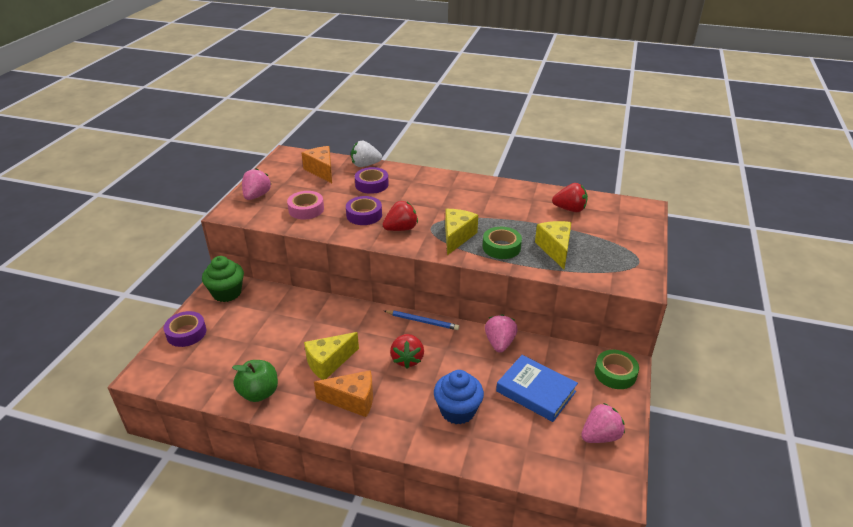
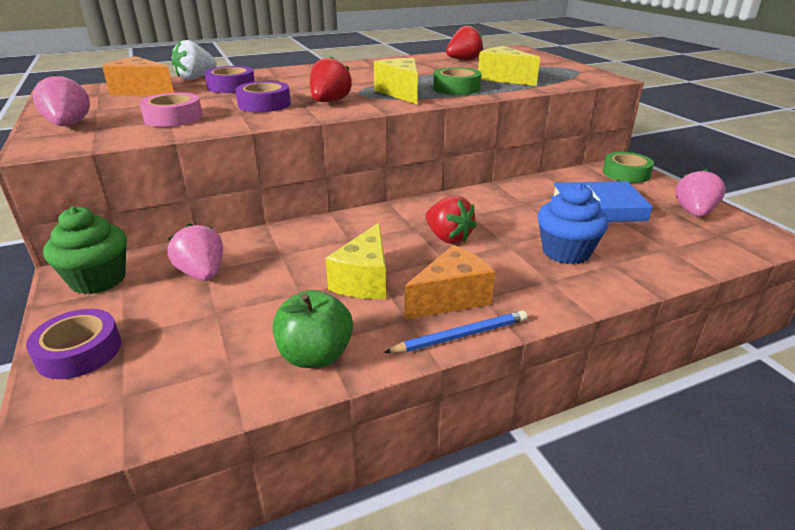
camera: 40 degrees left, 5 degrees down
(422, 321) = (411, 205): blue pencil -> blue pencil (460, 336)
(499, 343) = (509, 191): pink strawberry -> pink strawberry (202, 274)

